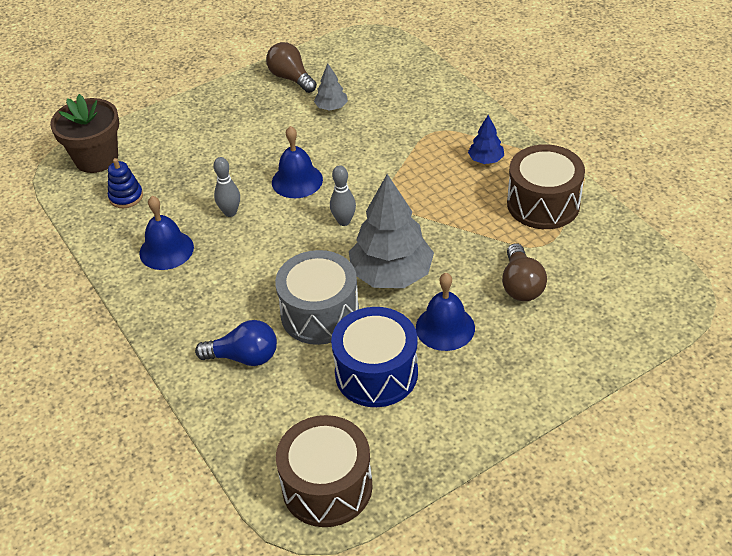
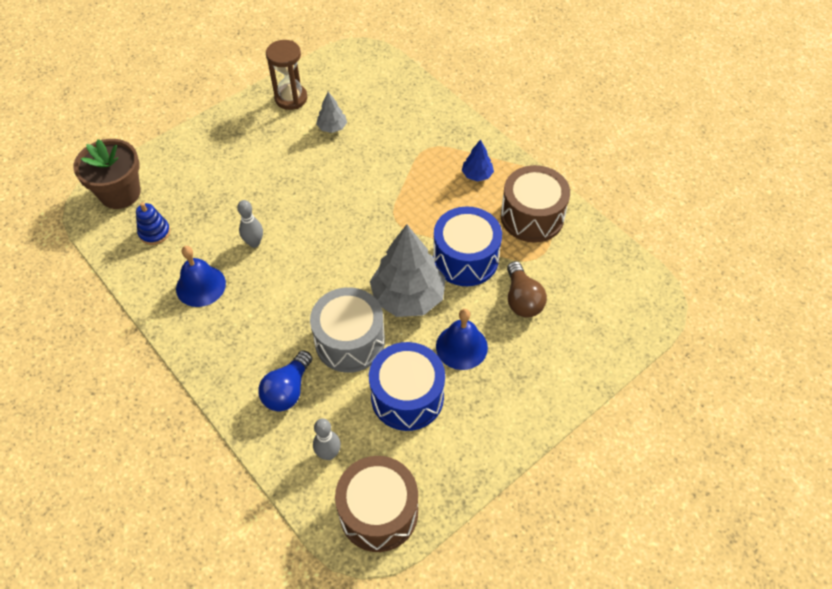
camera: 10 degrees left, 10 degrees up
(244, 357) = (287, 390): blue light bulb -> blue light bulb turned 120 degrees clockwise
(291, 78) = (291, 98): brown light bulb -> brown hourglass
(297, 180) = (311, 206): blue bell -> none
(344, 221) = (359, 245): grey bowling pin -> grey bowling pin (328, 454)
(461, 241) = (465, 259): none -> blue drum

